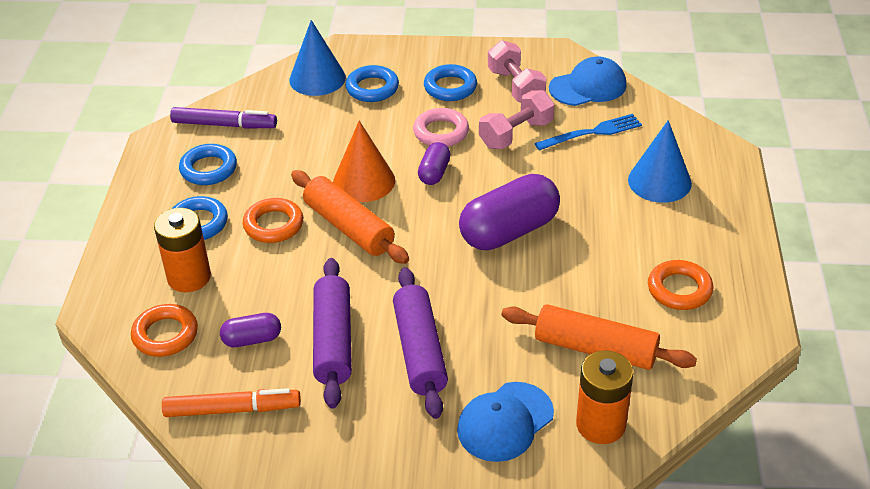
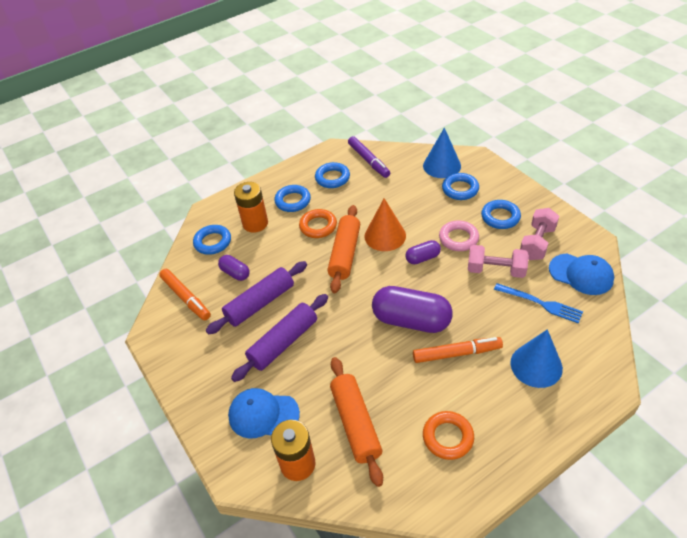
camera: 55 degrees right, 5 degrees up
(165, 335) = (213, 242): orange ring -> blue ring
(588, 224) = (456, 353): none -> orange marker

